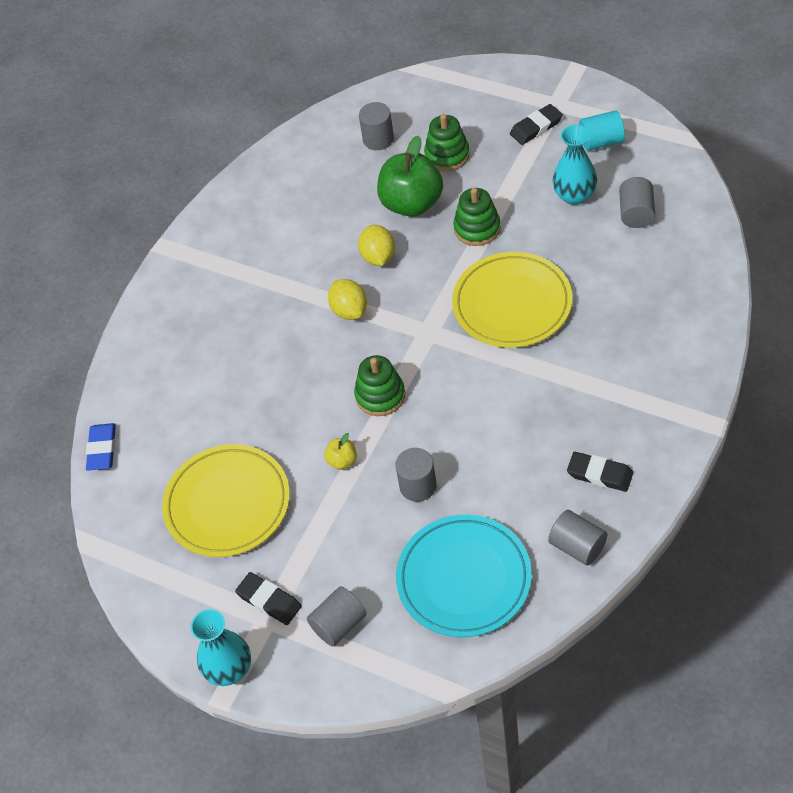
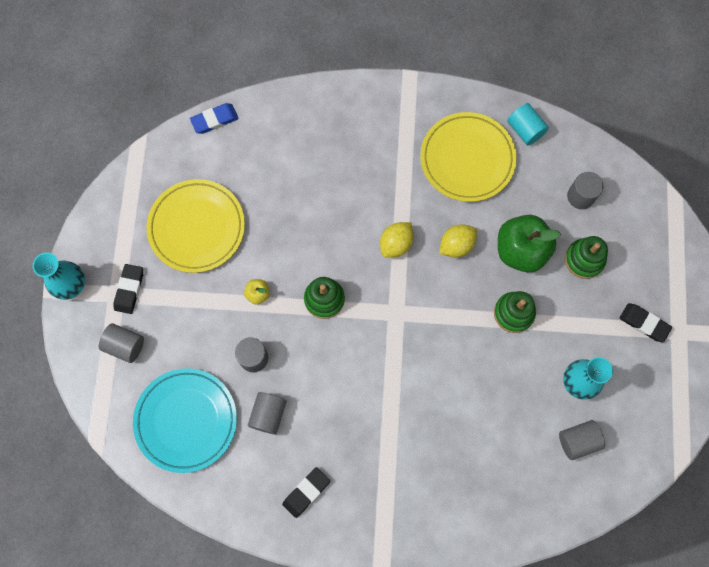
camera: 60 degrees right, 20 degrees up
(512, 304) = (445, 369): yellow plate -> yellow plate (467, 159)
(577, 546) = (238, 495): grey cylinder -> grey cylinder (268, 414)
(600, 474) = (306, 492): black eraser -> black eraser turned 45 degrees clockwise
(601, 141) = (649, 385): turquoise cylinder -> turquoise cylinder (525, 130)

